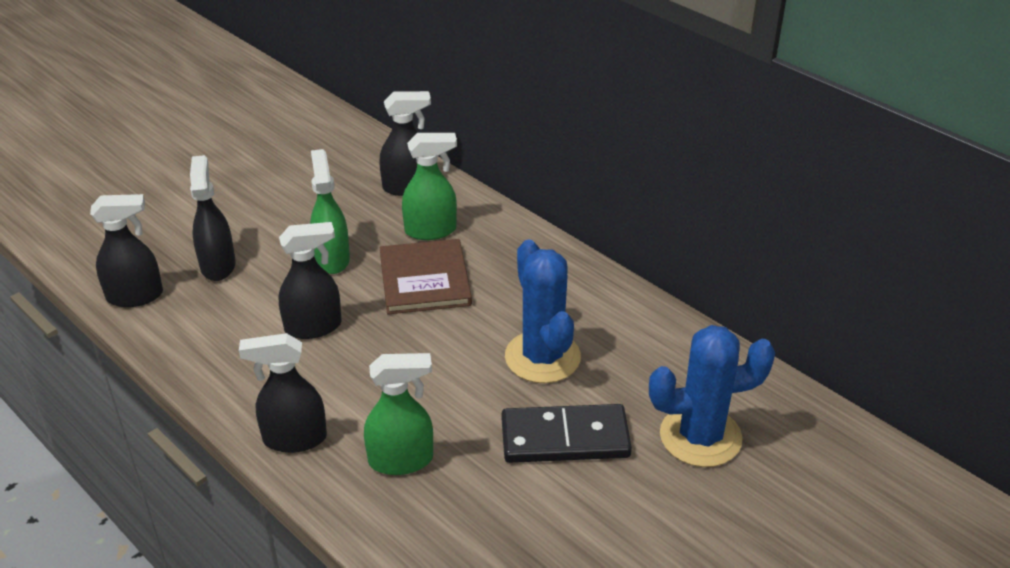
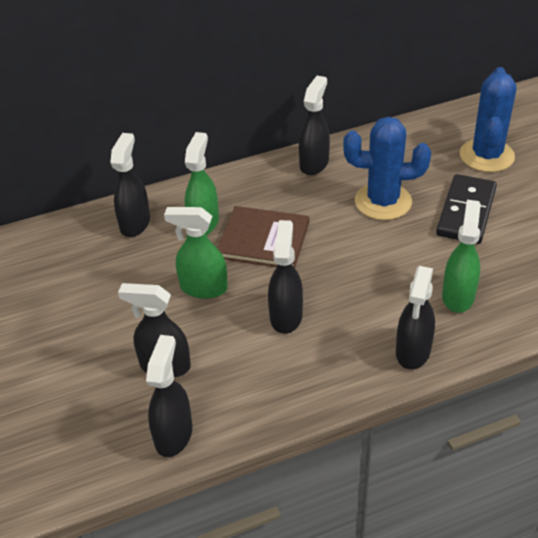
camera: 65 degrees left, 5 degrees up
(581, 283) = (314, 163): none -> black spray bottle

